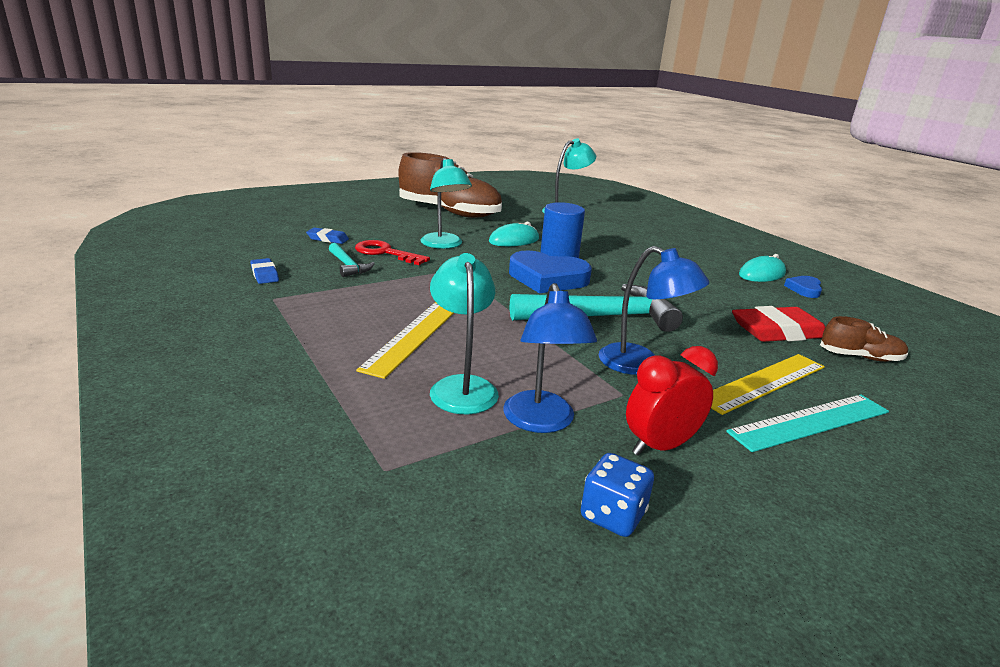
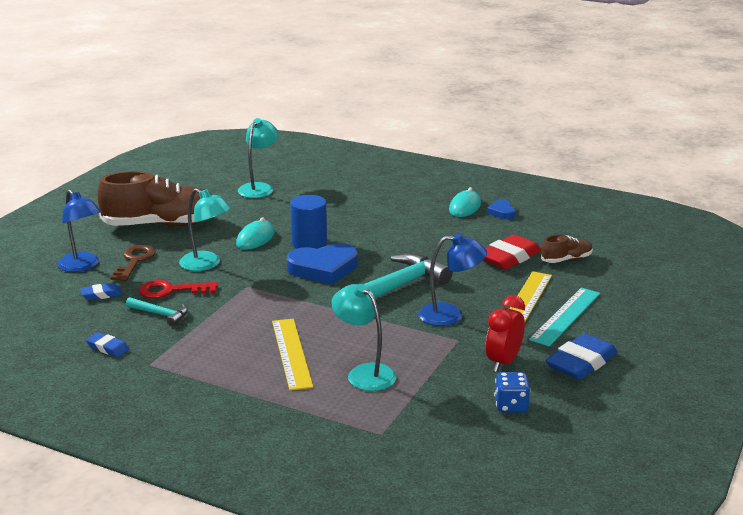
camera: 30 degrees left, 0 degrees up
(391, 227) = (134, 261): none -> brown key
(541, 422) = (431, 375): blue lamp -> blue lamp (82, 266)
(789, 497) = (581, 363): none -> blue eraser

